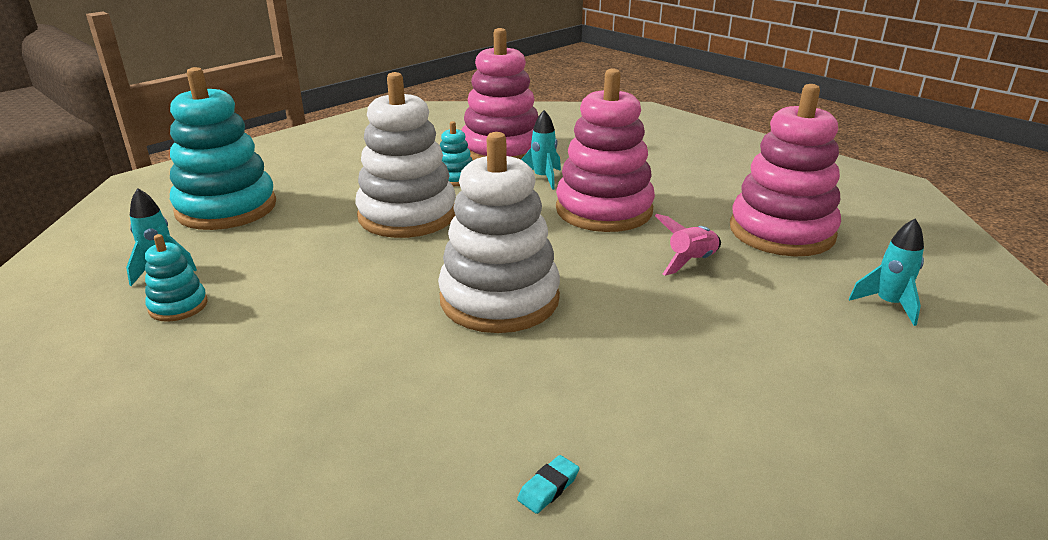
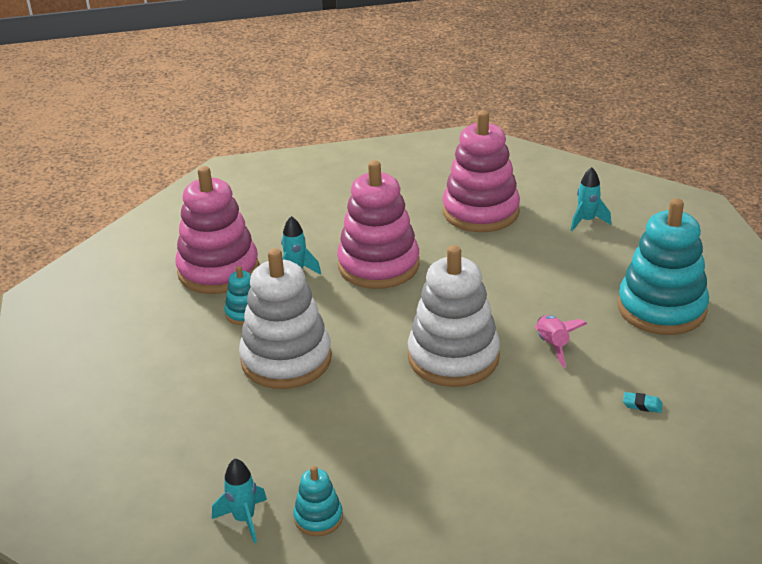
camera: 55 degrees left, 5 degrees up
(226, 208) = (157, 460): turquoise stacking toy -> turquoise stacking toy (661, 308)
(548, 488) = (642, 405): turquoise eraser -> turquoise eraser turned 60 degrees counterclockwise
(691, 262) = (482, 263): pink rocket -> pink rocket (552, 346)

